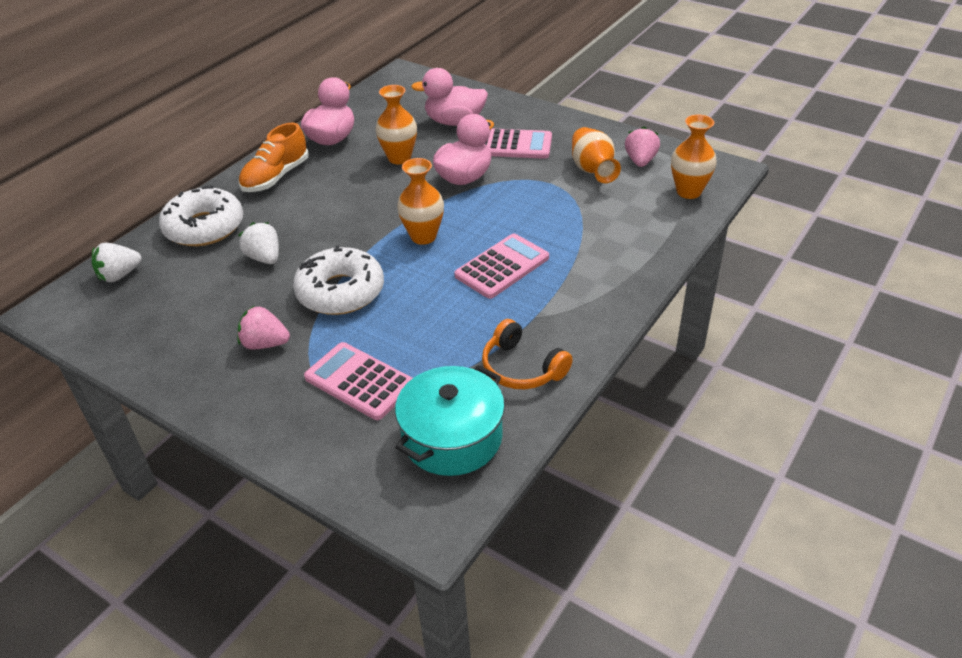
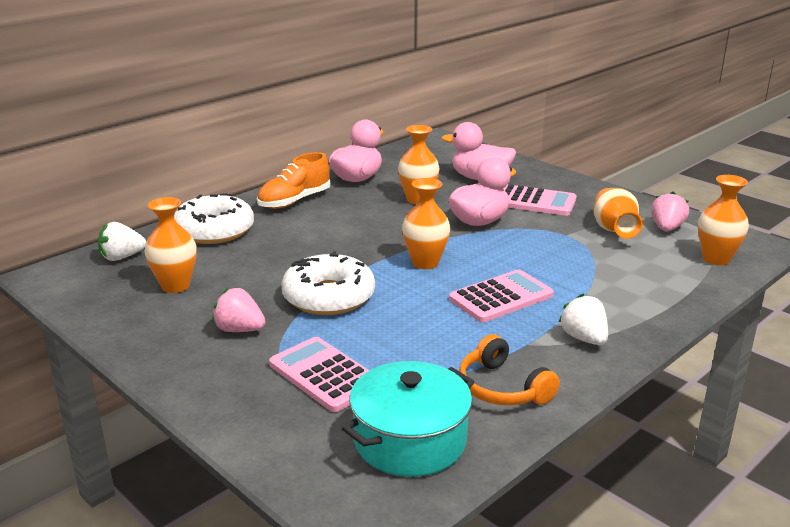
camera: 10 degrees right, 15 degrees down
(186, 302) = (175, 286): none -> orange vase
(264, 258) = (263, 261): white strawberry -> white strawberry (584, 338)

